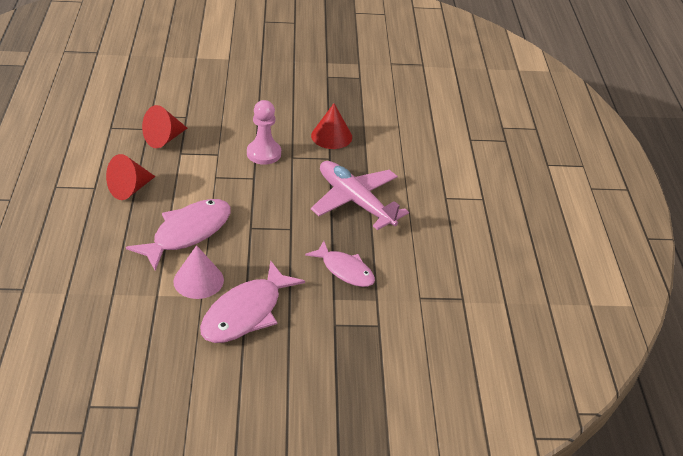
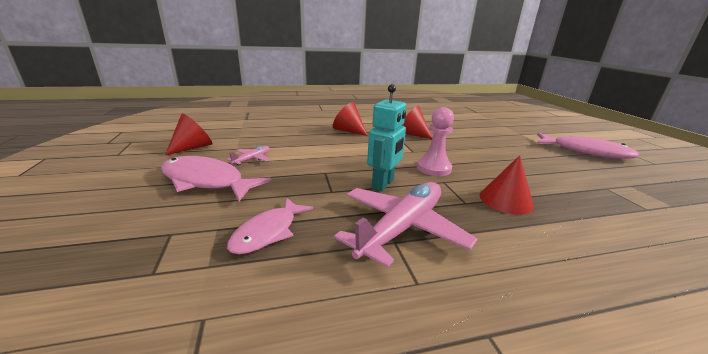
camera: 80 degrees right, 15 degrees down
(139, 336) = (193, 147): none -> red cone
(188, 233) = (308, 151): pink fish -> pink fish (586, 152)
(198, 280) = (252, 159): pink cone -> pink plane
(287, 194) = (383, 184): none -> turquoise robot

